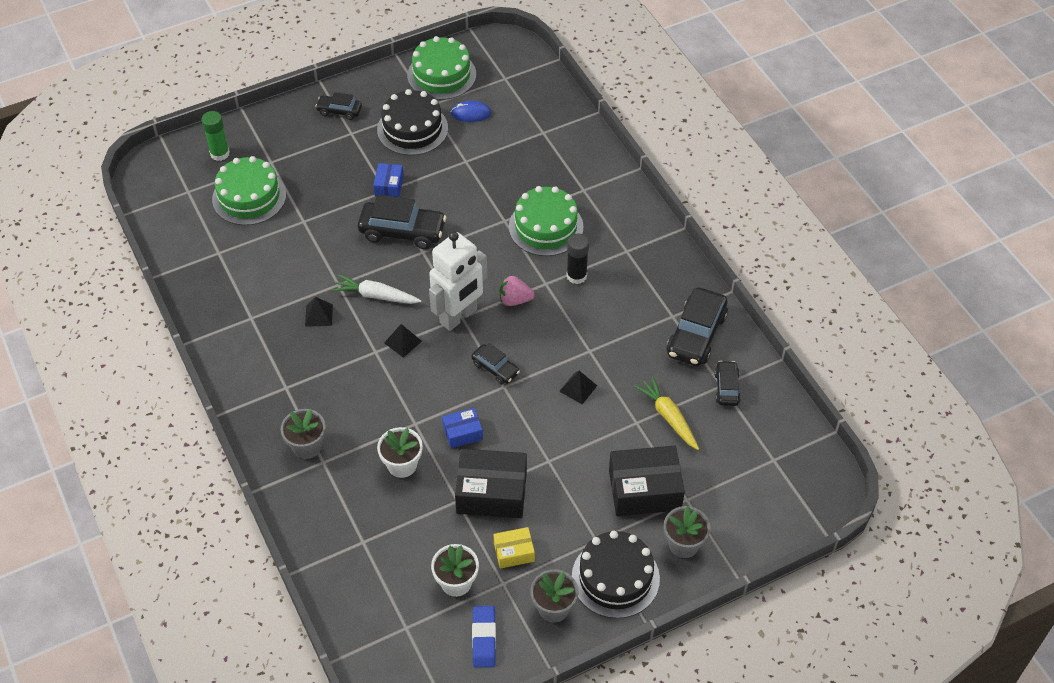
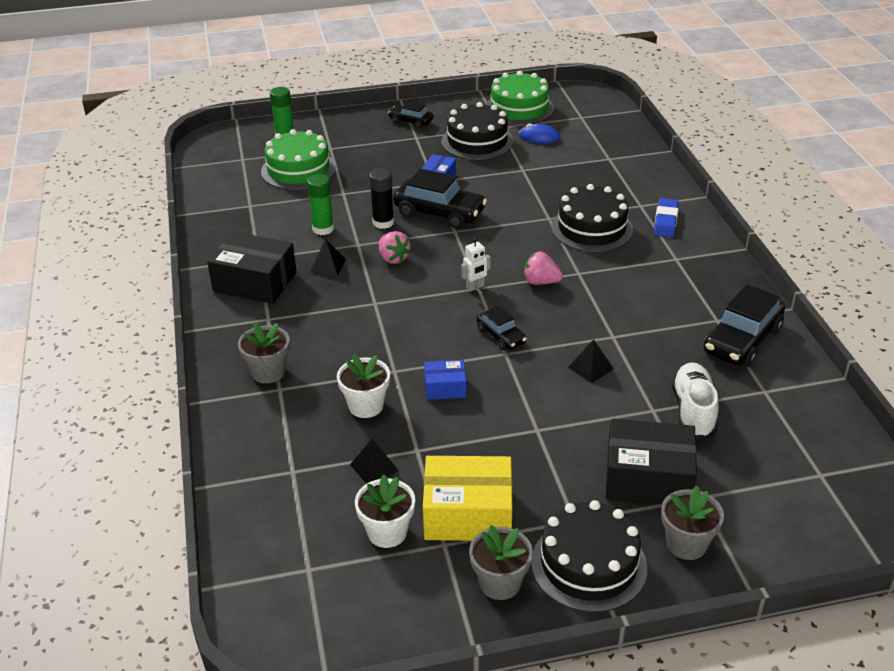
camera: 15 degrees right, 15 degrees down
(299, 270) = (323, 229): none -> green glue stick
(376, 296) = (393, 258): white carrot -> pink strawberry
(403, 342) = (407, 299): black pyramid -> black pyramid (374, 467)
(459, 316) = (475, 287): white robot -> white robot, size x0.41
(484, 638) = (401, 600): blue eraser -> blue eraser (665, 221)
(491, 492) = (460, 449): black box -> black box (255, 282)
(514, 552) = (468, 514): yellow box -> yellow box, size x1.89
(546, 227) = (592, 228): green cake -> black cake
(576, 276) = (615, 271): black glue stick -> black glue stick (383, 222)
(668, 417) = (693, 411): yellow carrot -> white shoe
(726, 388) = (771, 394): black car -> none

